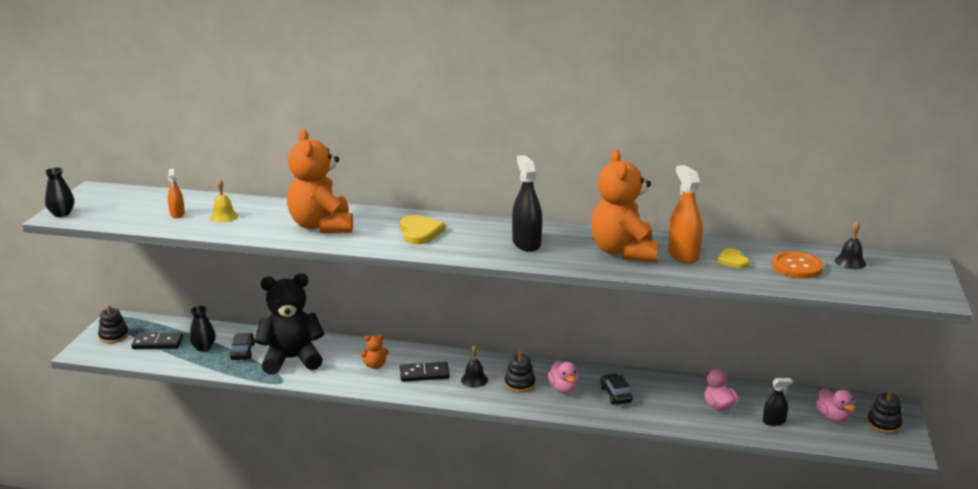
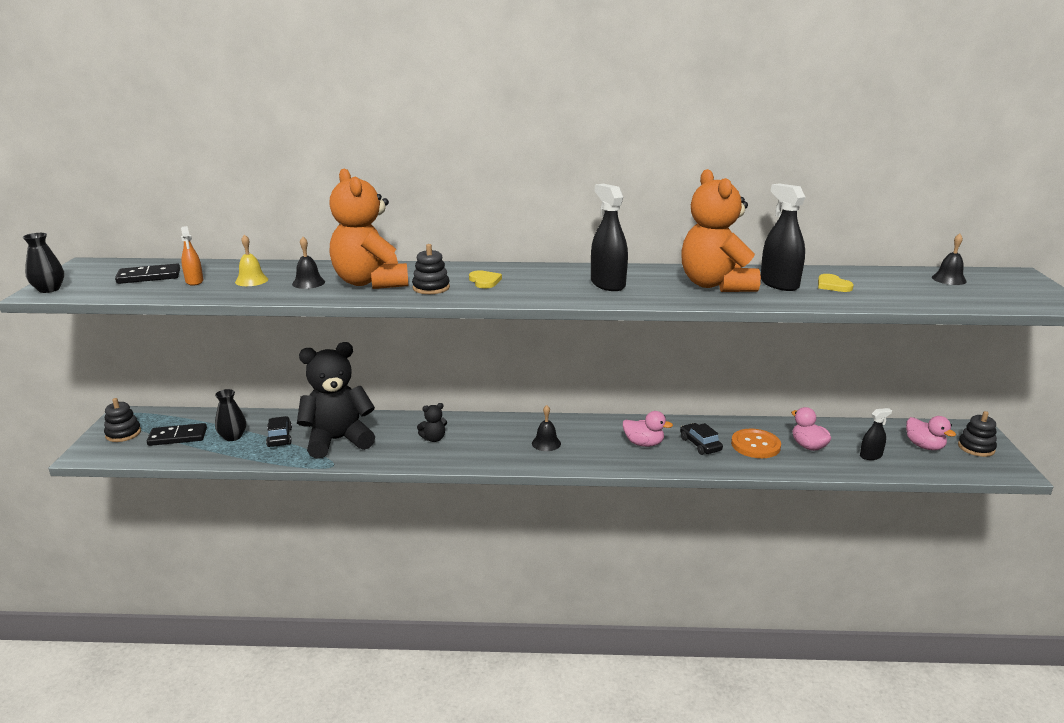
camera: 10 degrees left, 0 degrees up
(270, 222) = (308, 283): none -> black bell
(375, 366) = (434, 439): orange teddy bear -> black teddy bear
(420, 232) = (484, 281): yellow heart -> yellow heart, size x0.63
(424, 374) = (490, 442): black domino -> black domino (149, 277)
(519, 384) = (596, 443): black stacking toy -> black stacking toy (431, 288)
(563, 389) = (643, 443): pink duck -> pink duck turned 45 degrees counterclockwise
(683, 255) = (779, 284): orange spray bottle -> black spray bottle
(797, 267) = (901, 286): orange button -> orange button (755, 445)

